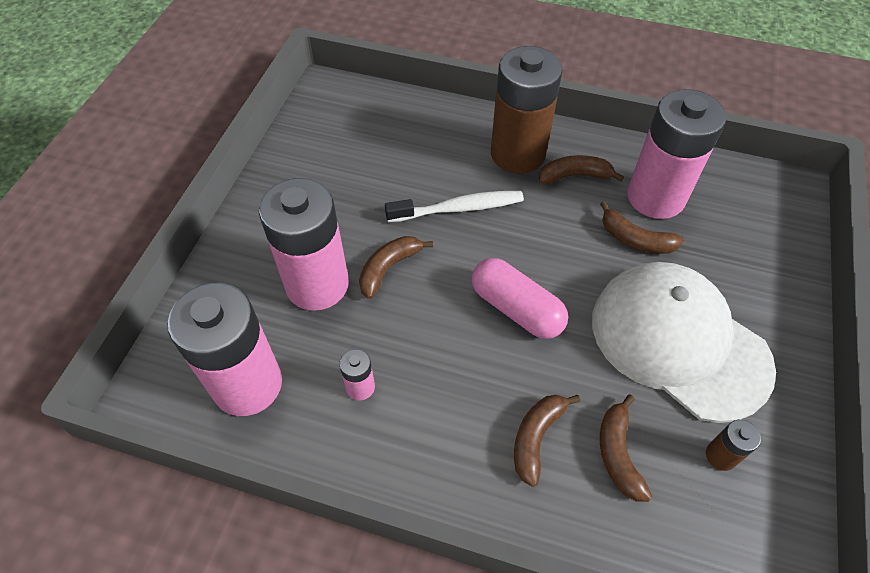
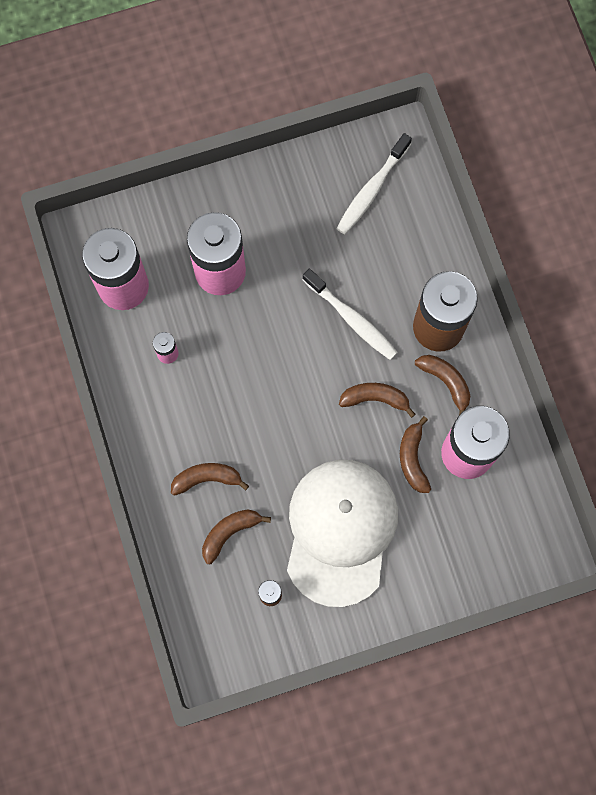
camera: 55 degrees right, 20 degrees up
(352, 130) = (371, 190): none -> white toothbrush
(388, 268) = (265, 307): brown banana -> brown banana (375, 398)
(516, 309) = (292, 412): pink capsule -> none

